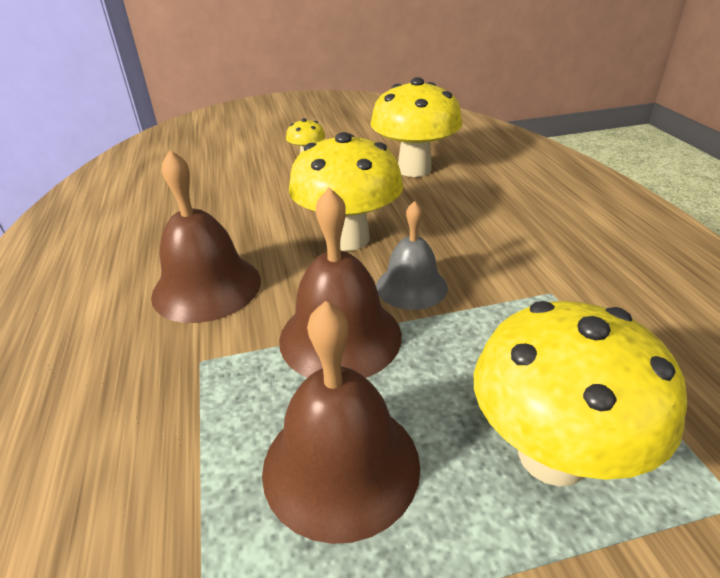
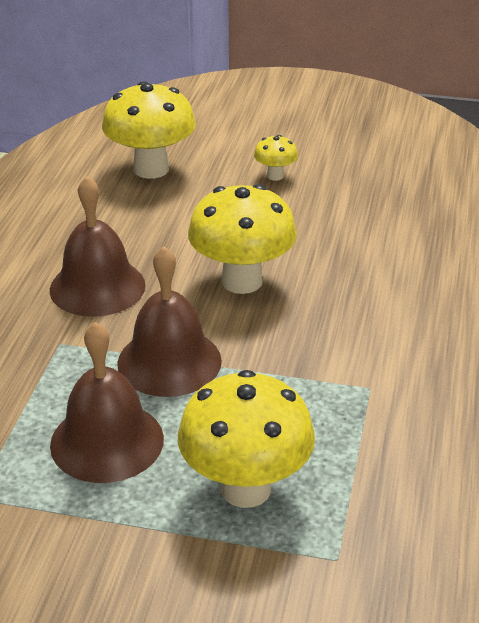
camera: 25 degrees right, 0 degrees up
(411, 286) = (257, 342): grey bell -> none
(414, 169) = (370, 224): yellow mushroom -> yellow mushroom (151, 169)

